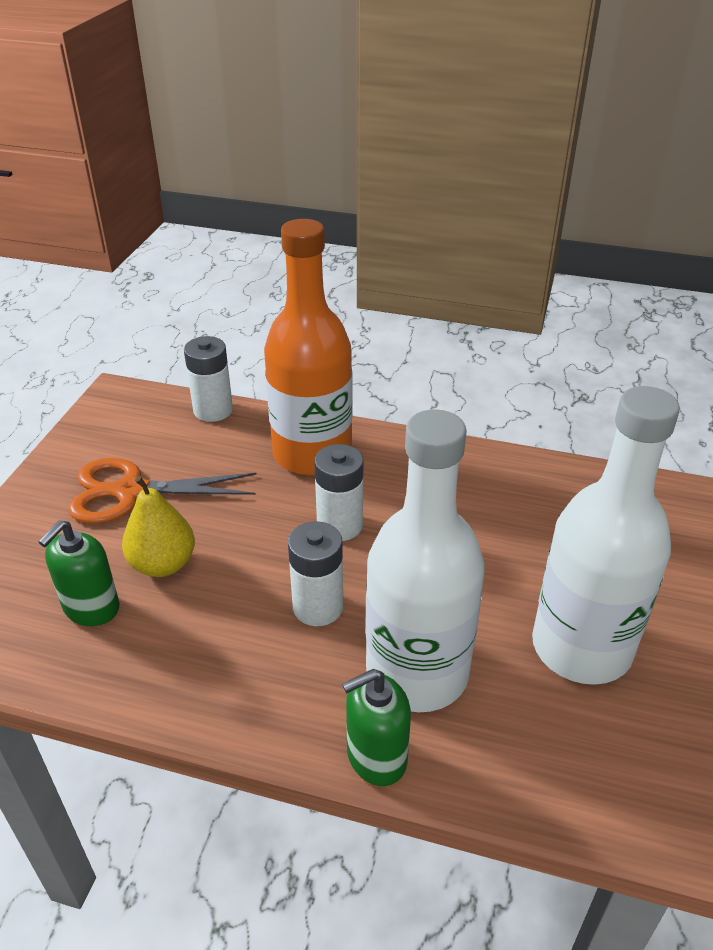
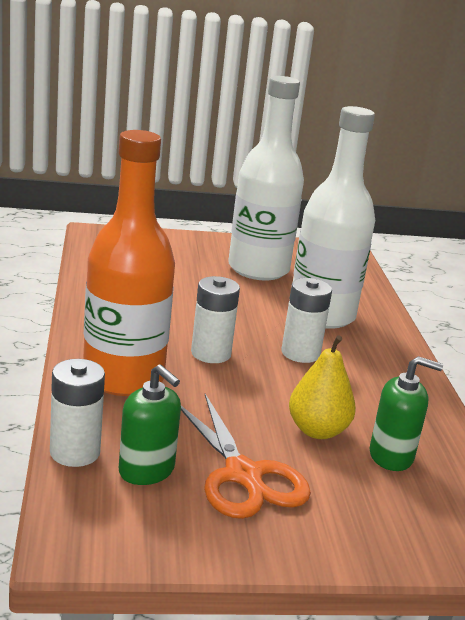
camera: 115 degrees left, 15 degrees down
(376, 756) = (388, 323): green soap dispenser -> green soap dispenser (146, 470)

